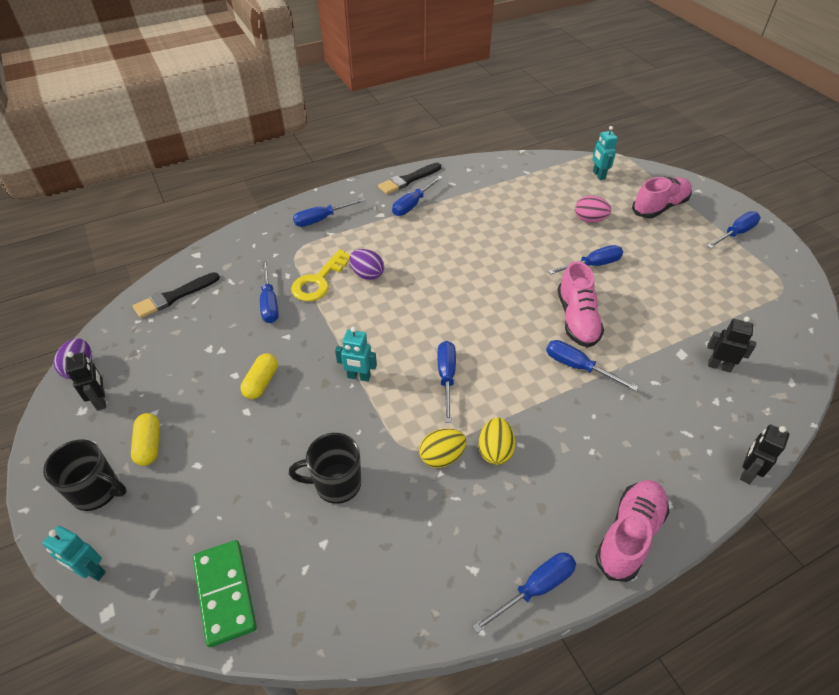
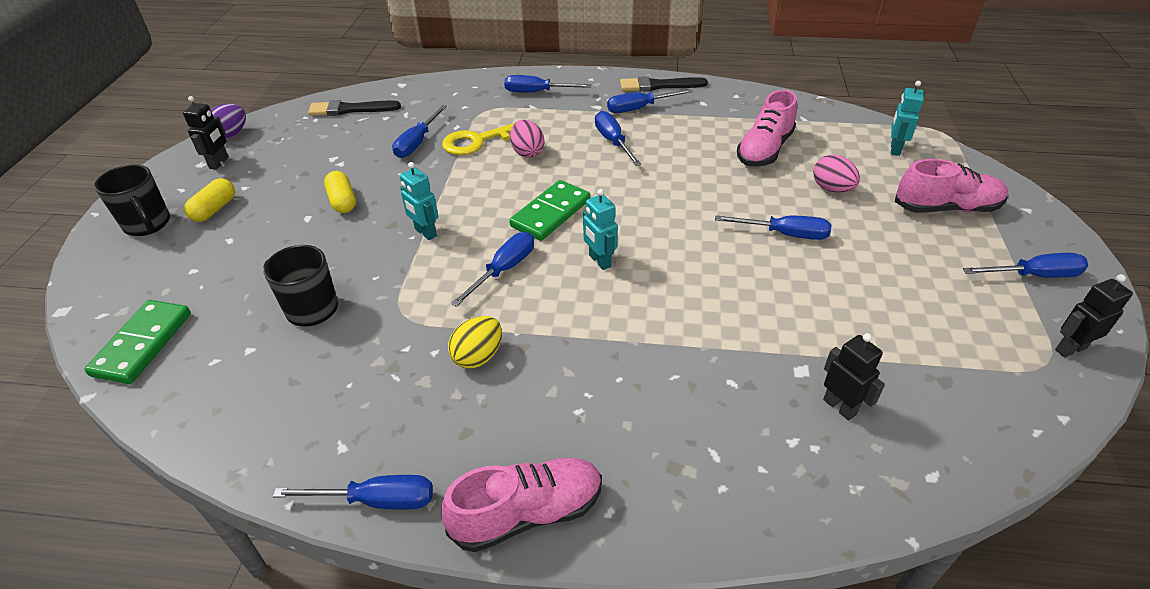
camera: 35 degrees right, 5 degrees down
(91, 571) = (84, 277): turquoise robot -> turquoise robot (599, 261)
(261, 382) = (342, 201): yellow capsule -> yellow capsule turned 75 degrees counterclockwise
(367, 274) = (527, 152): purple egg -> pink egg
(434, 317) = (551, 213): none -> green domino
(442, 457) = (422, 335): yellow egg -> none
(577, 319) = (705, 278): pink shoe -> pink shoe (764, 150)
(578, 367) = (654, 324): blue screwdriver -> blue screwdriver (613, 142)
(747, 472) = (748, 538): black robot -> black robot (1070, 349)

